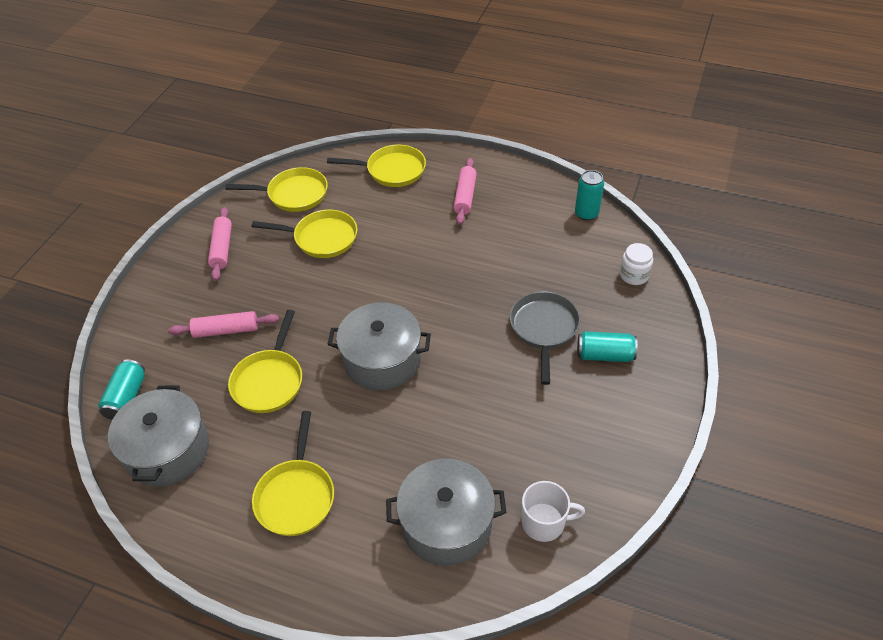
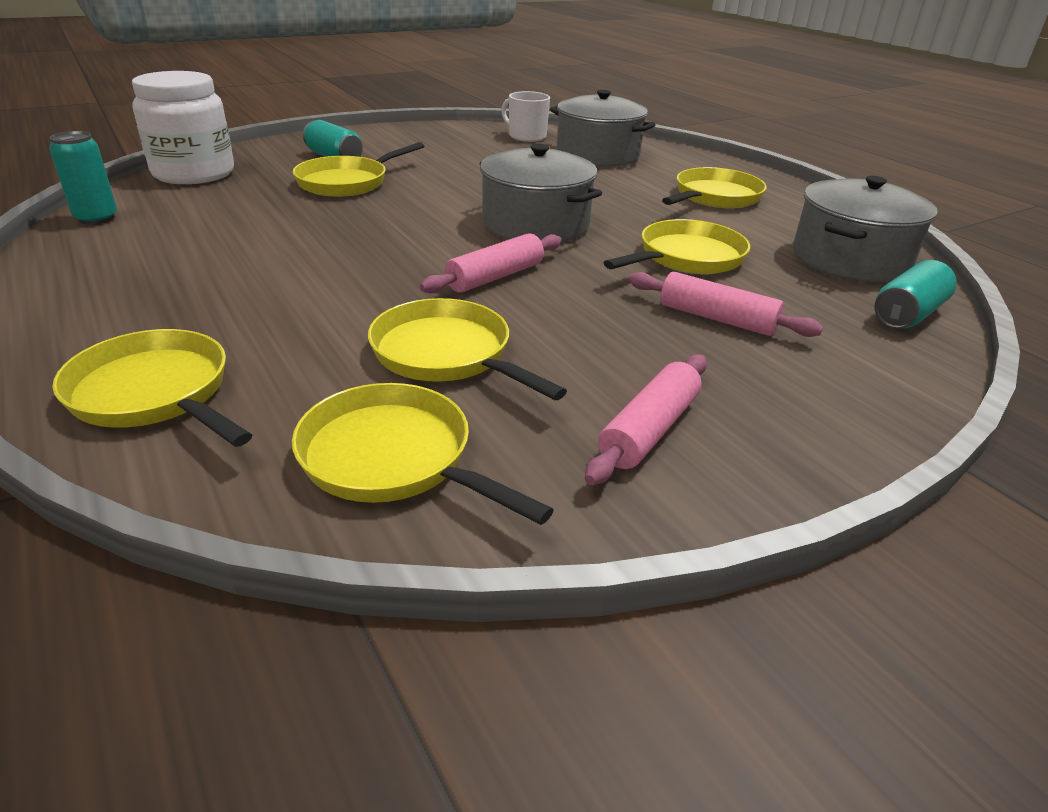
camera: 145 degrees left, 15 degrees down
(465, 196) = (157, 297): pink rolling pin -> pink rolling pin (495, 277)
(544, 329) = (347, 182): grey pan -> yellow pan
(634, 275) = (194, 173): white jar -> white jar, size x2.00

